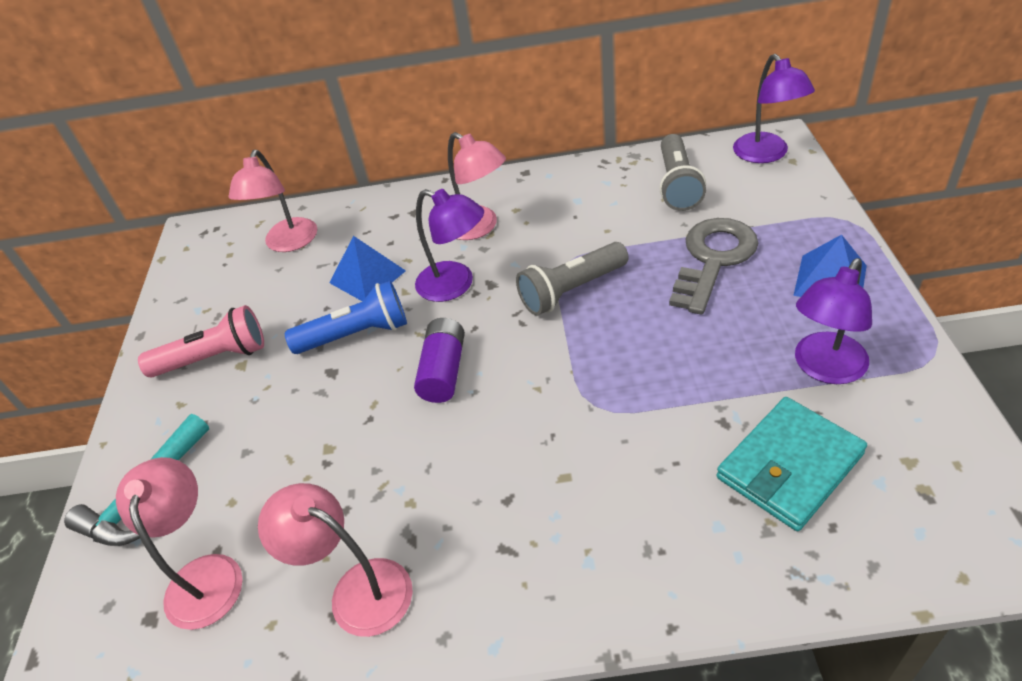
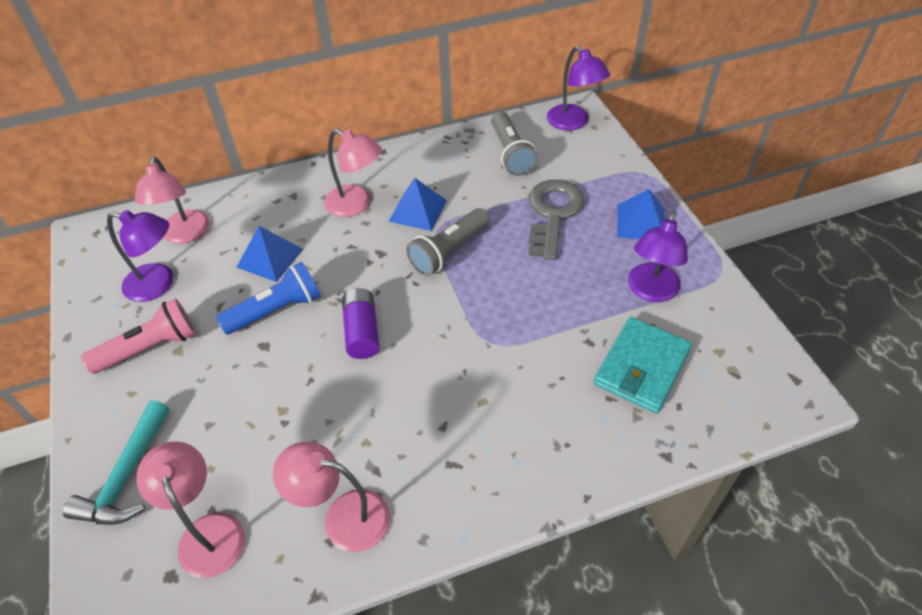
camera: 20 degrees left, 5 degrees up
(455, 285) = (350, 257): purple lamp -> purple lamp (158, 284)
(547, 240) = (417, 210): none -> blue pyramid

